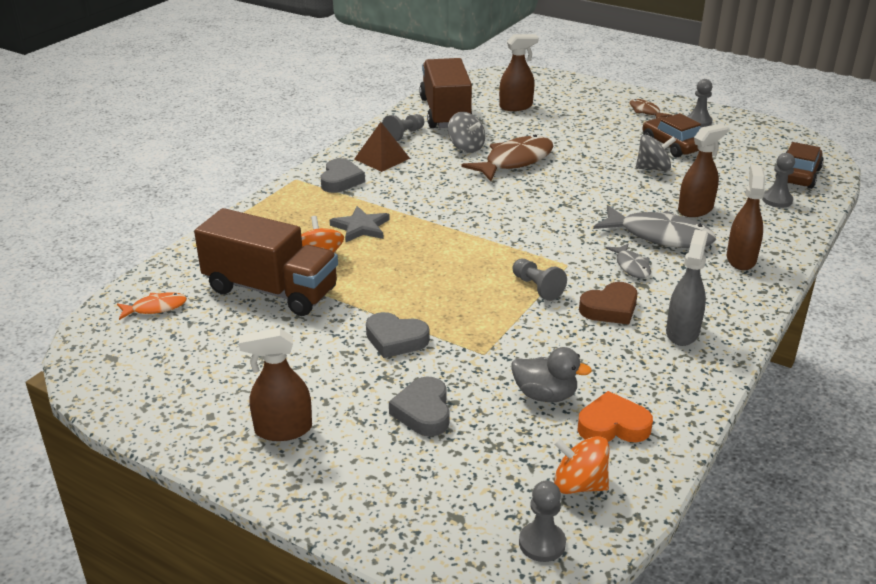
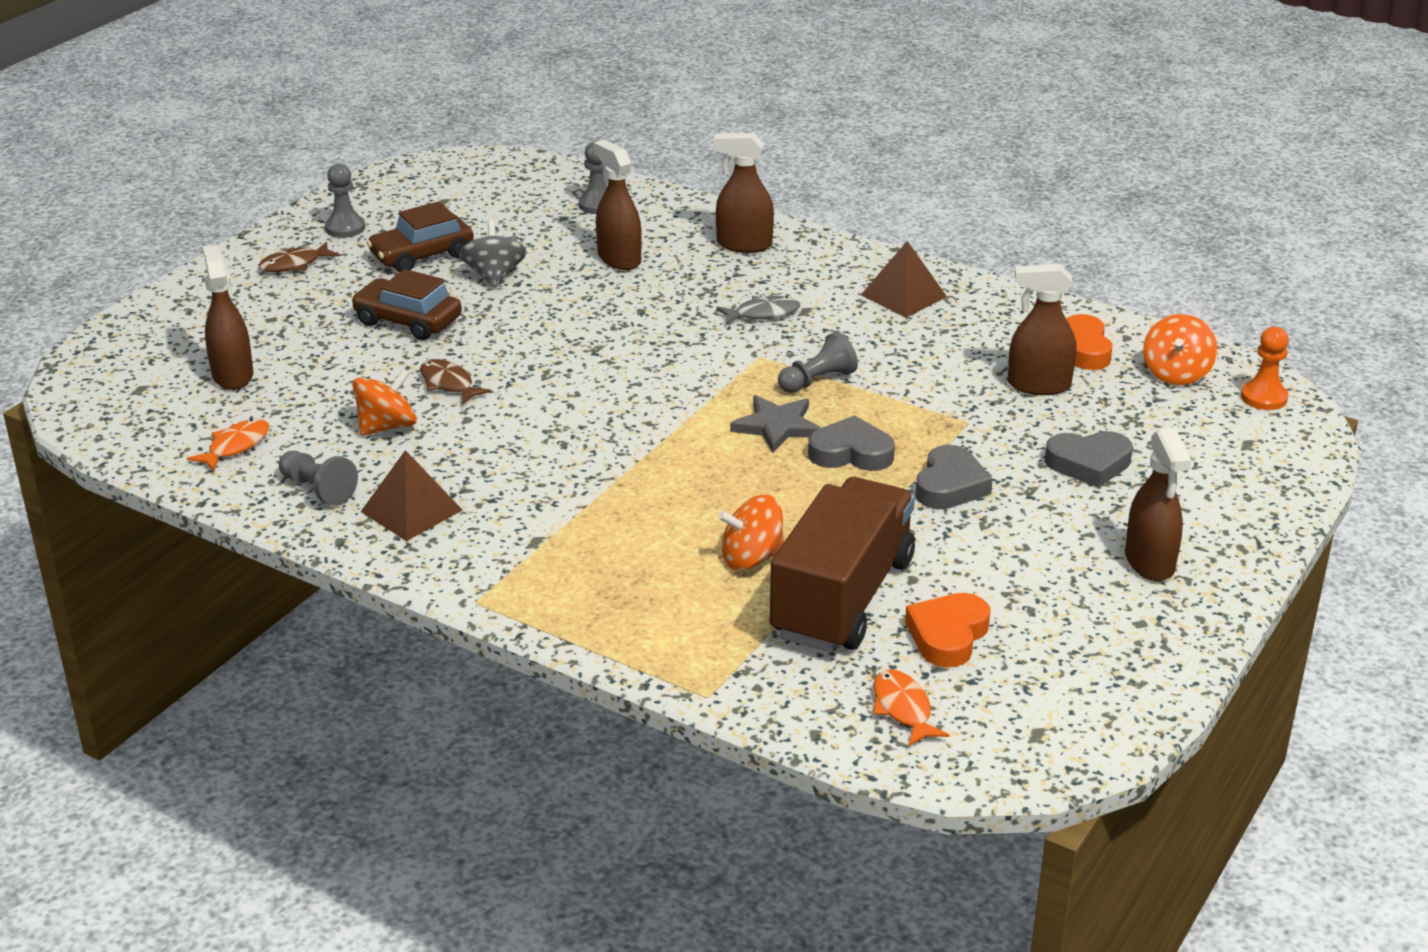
camera: 90 degrees left, 0 degrees up
(221, 328) = (947, 635): none -> orange heart
(341, 180) = (489, 551): grey heart -> grey heart (851, 453)
(361, 227) = (655, 523): grey star -> grey star (777, 426)
(445, 113) = (235, 446): brown truck -> orange fish
(466, 147) = (387, 427): grey spinning top -> orange spinning top
(514, 161) = (448, 384): brown fish -> brown fish, size x0.52
(542, 543) = (1263, 397): grey pawn -> orange pawn
(545, 395) = (1038, 385): grey duck -> brown spray bottle
(610, 308) = (860, 335): brown heart -> none
(660, 236) = (687, 289): grey fish -> none
(682, 332) = (903, 296): grey spray bottle -> brown pyramid
(798, 175) = (531, 183): brown car -> brown car (408, 321)

